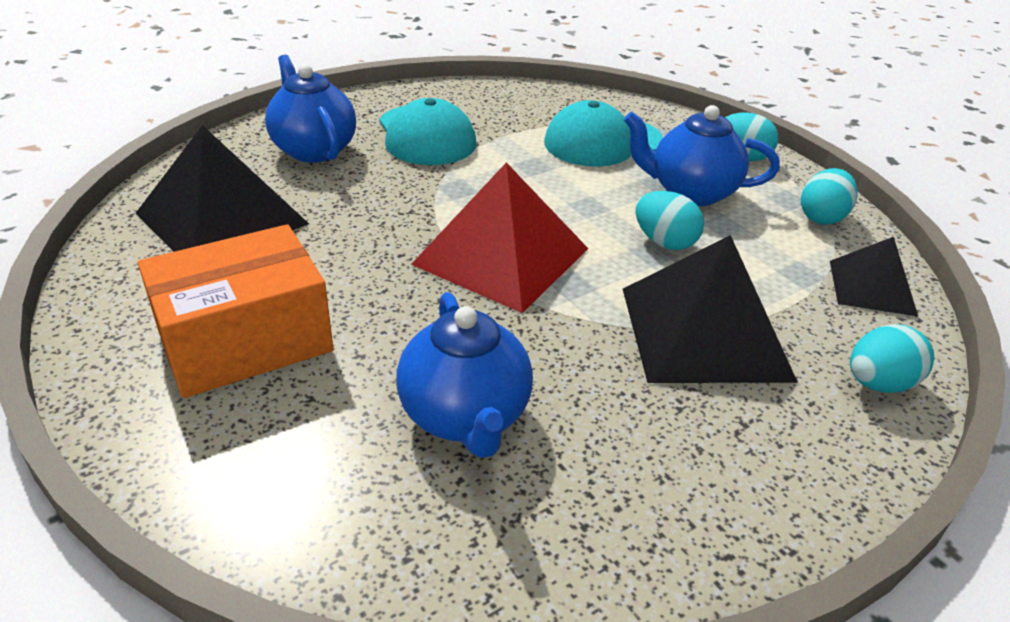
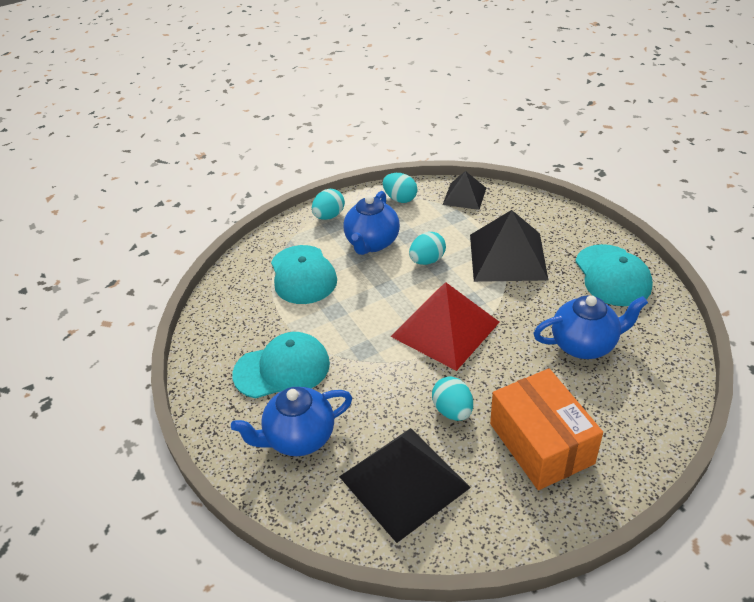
camera: 80 degrees left, 5 degrees up
(687, 489) = (612, 275): none -> turquoise cap
(878, 383) = (536, 210): turquoise egg -> turquoise egg (452, 410)

